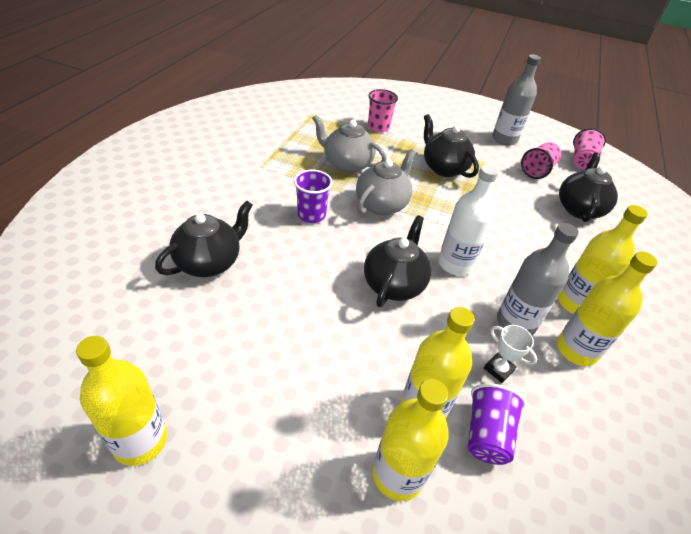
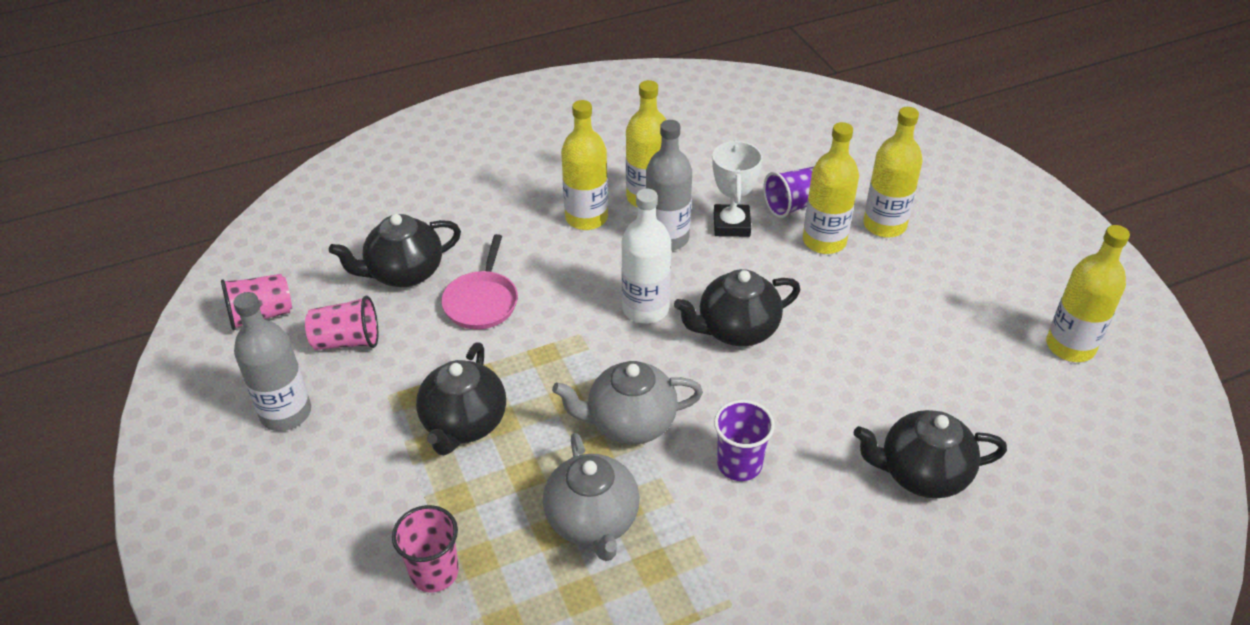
camera: 130 degrees left, 0 degrees up
(498, 369) = (731, 225): white trophy -> white trophy, size x1.59
(527, 217) = (482, 301): none -> pink pan

